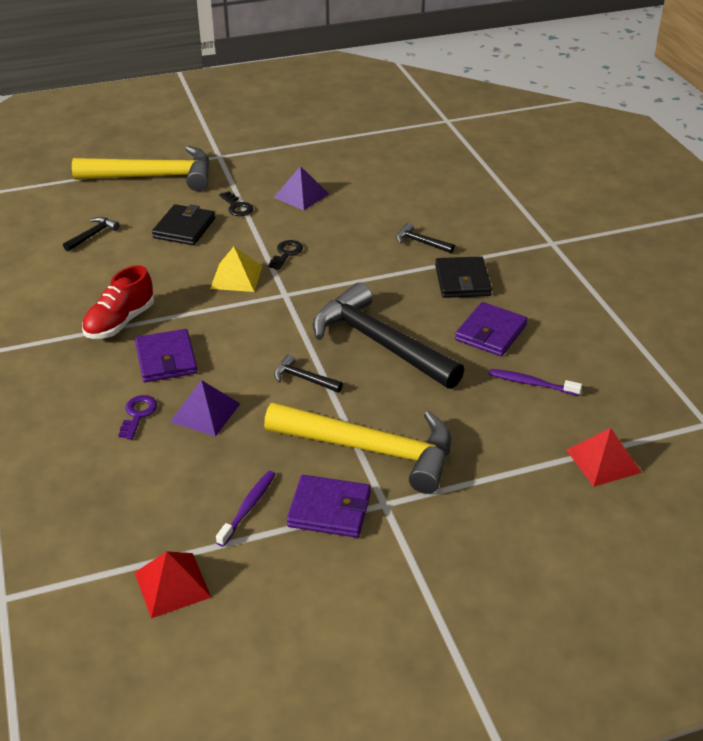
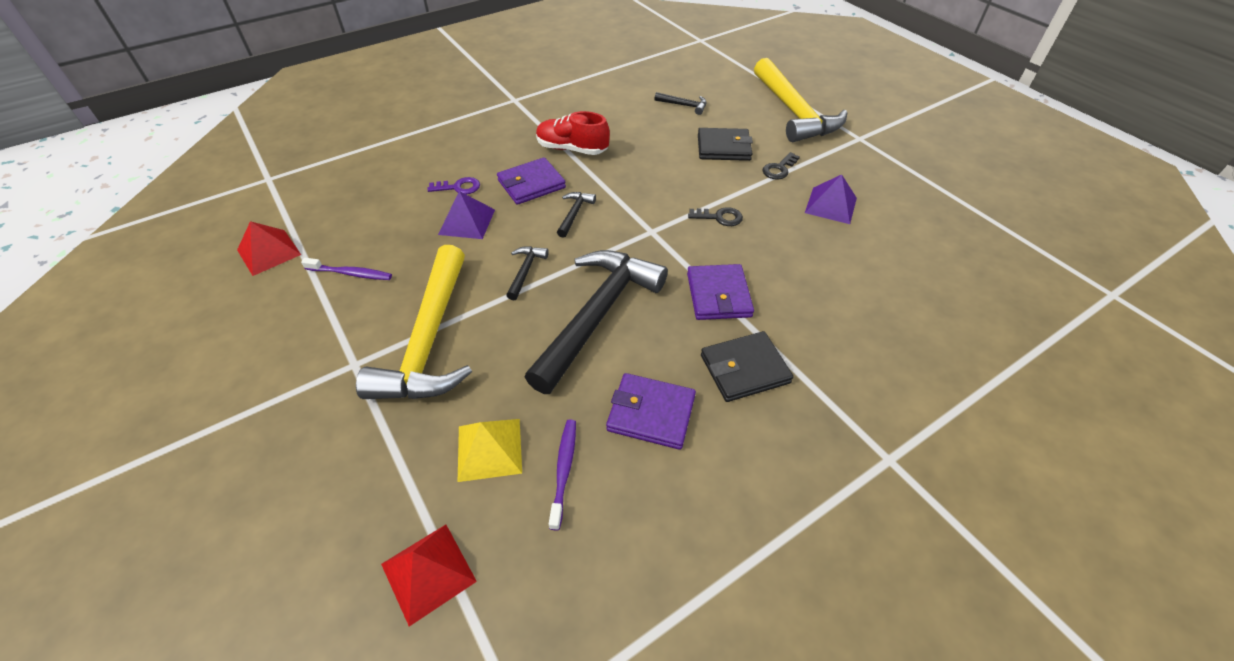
camera: 75 degrees right, 10 degrees up
(236, 277) = (664, 195): yellow pyramid -> yellow pyramid (489, 449)
(329, 509) = (347, 326): purple wallet -> purple wallet (718, 295)
(421, 242) = (802, 317): black hammer -> black hammer (574, 213)

